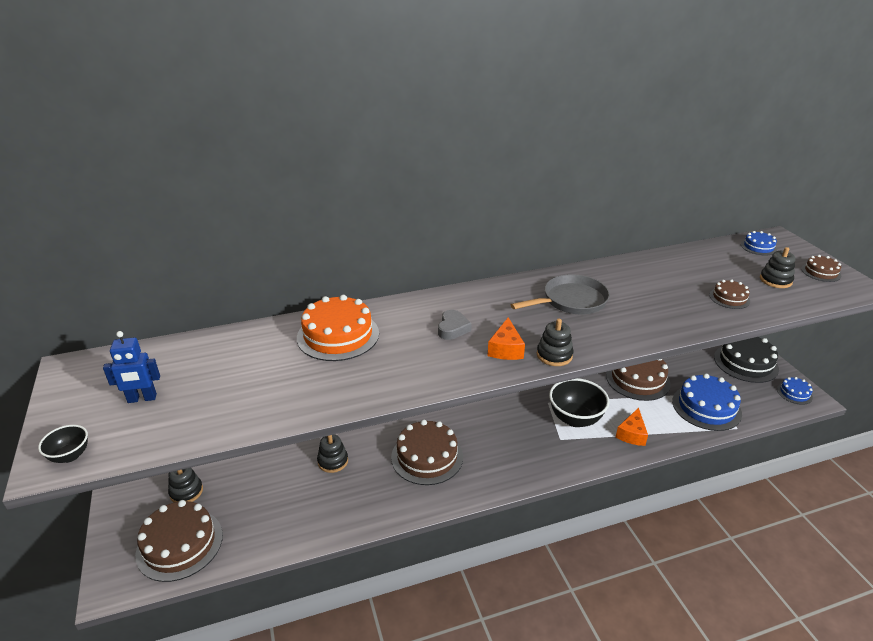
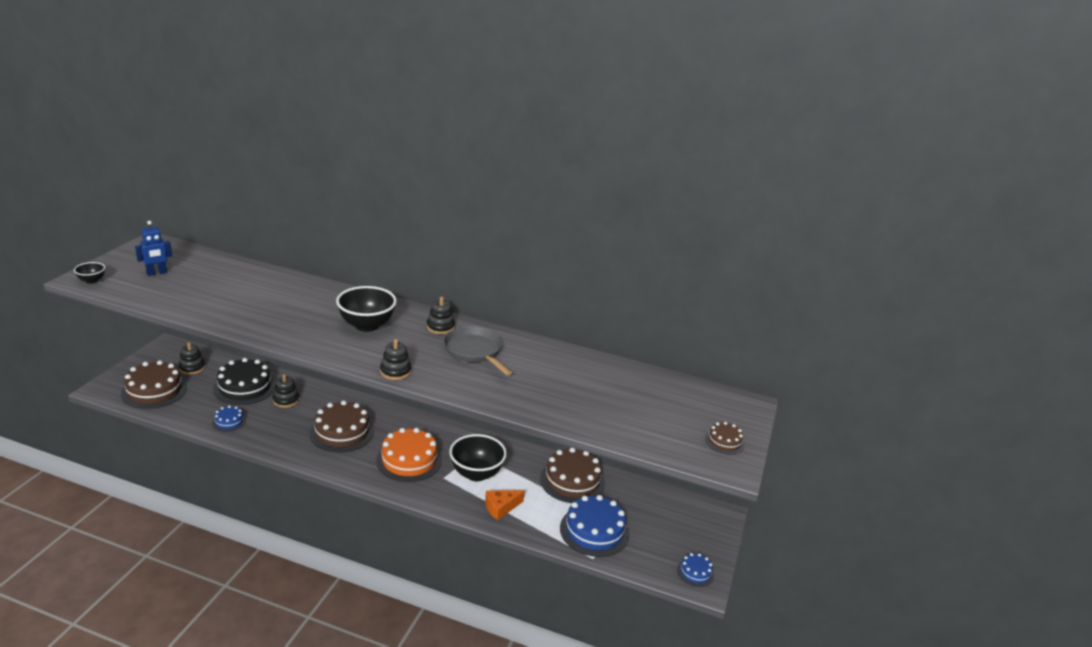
camera: 35 degrees right, 5 degrees down
(142, 399) = (156, 273): blue robot -> blue robot turned 60 degrees counterclockwise
(338, 335) = (297, 294): orange cake -> orange cake (409, 460)
(452, 328) = (366, 325): grey heart -> black bowl
(506, 349) = (374, 352): orange cheese -> none
(571, 301) = (474, 351): grey pan -> grey pan turned 135 degrees counterclockwise
(729, 298) = (597, 412): brown cake -> none
(745, 363) = (693, 527): black cake -> black cake (244, 387)
(758, 247) = (713, 399): blue cake -> blue cake (229, 421)
(775, 280) = (666, 424): black stacking toy -> black stacking toy (440, 327)

